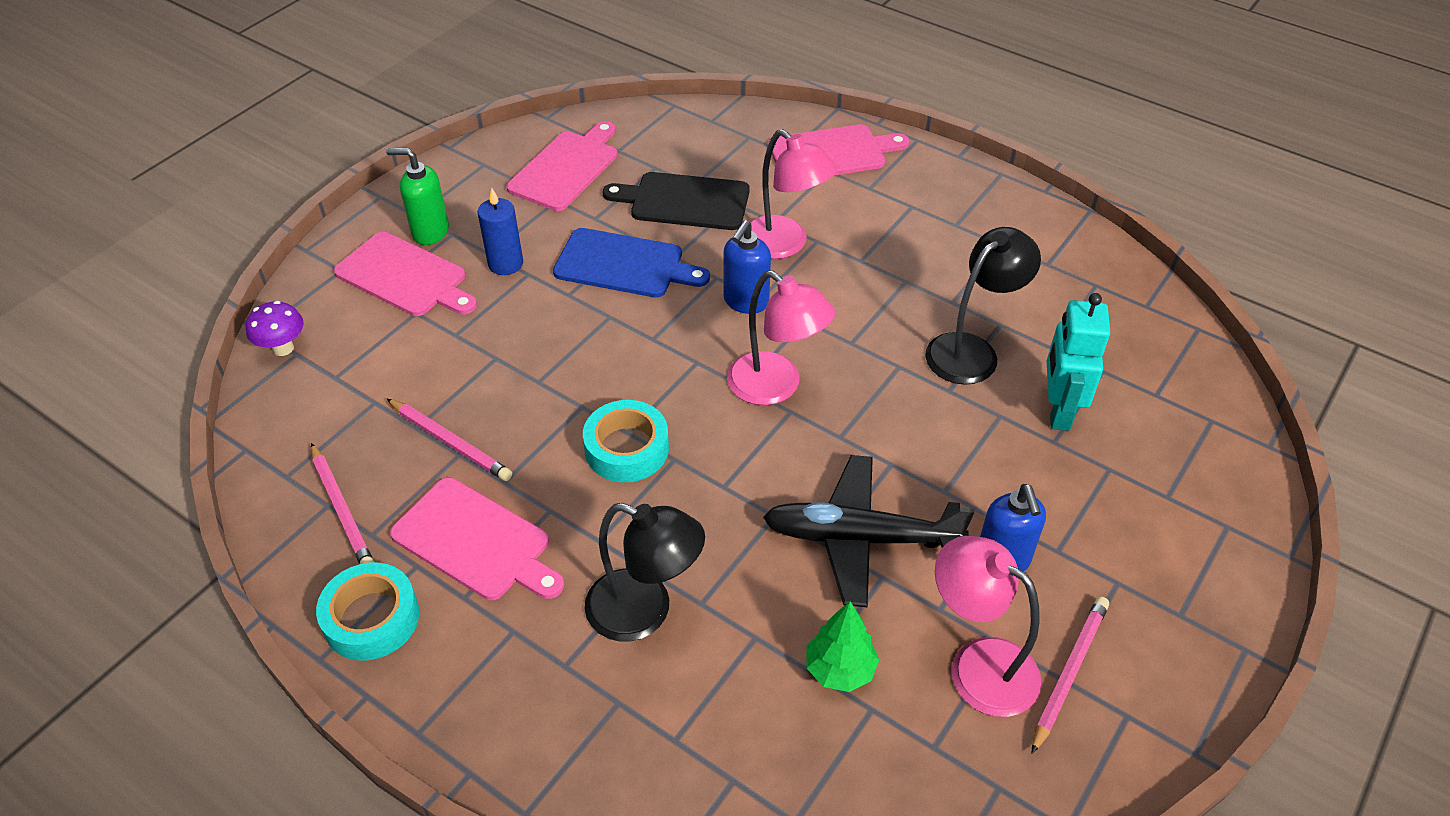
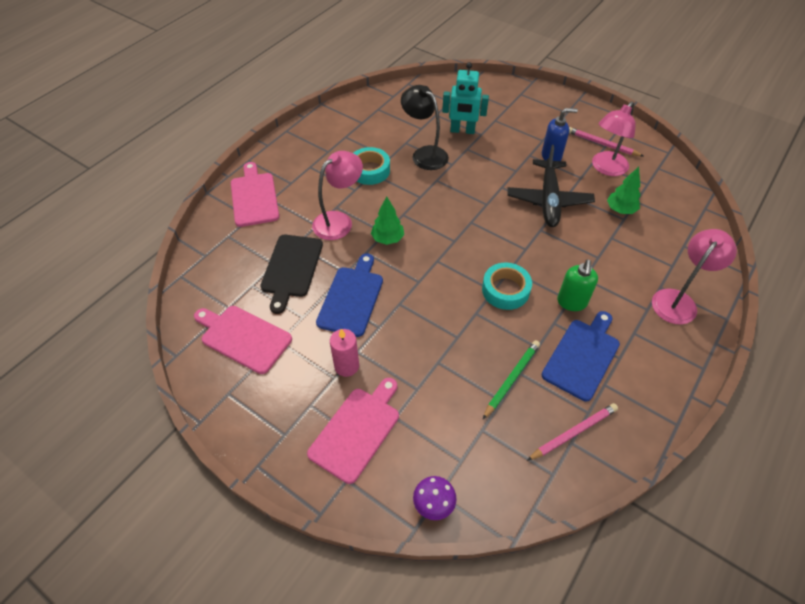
camera: 90 degrees left, 5 degrees up
(371, 618) = (645, 401): turquoise tape -> turquoise tape (370, 170)
(430, 232) = (306, 421): green soap dispenser -> green soap dispenser (571, 302)
(450, 442) = (511, 379): pink pencil -> green pencil
(475, 541) = (582, 356): pink cutting board -> blue cutting board
(505, 264) = (346, 366): blue candle -> pink candle
(645, 612) = (608, 278): black lamp -> none
(745, 302) = (387, 239): blue soap dispenser -> green tree
(776, 387) = (454, 227): pink lamp -> pink lamp (678, 300)

